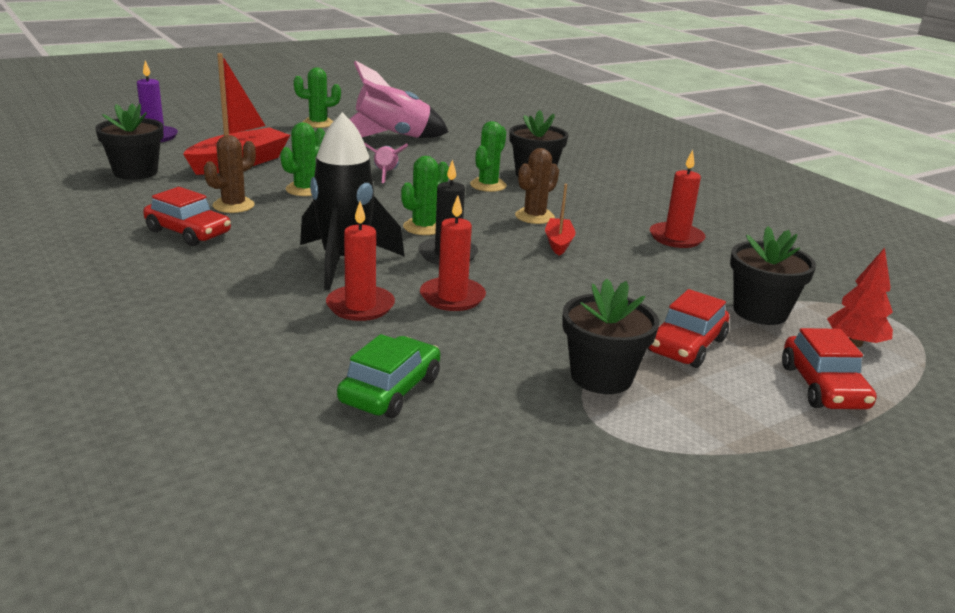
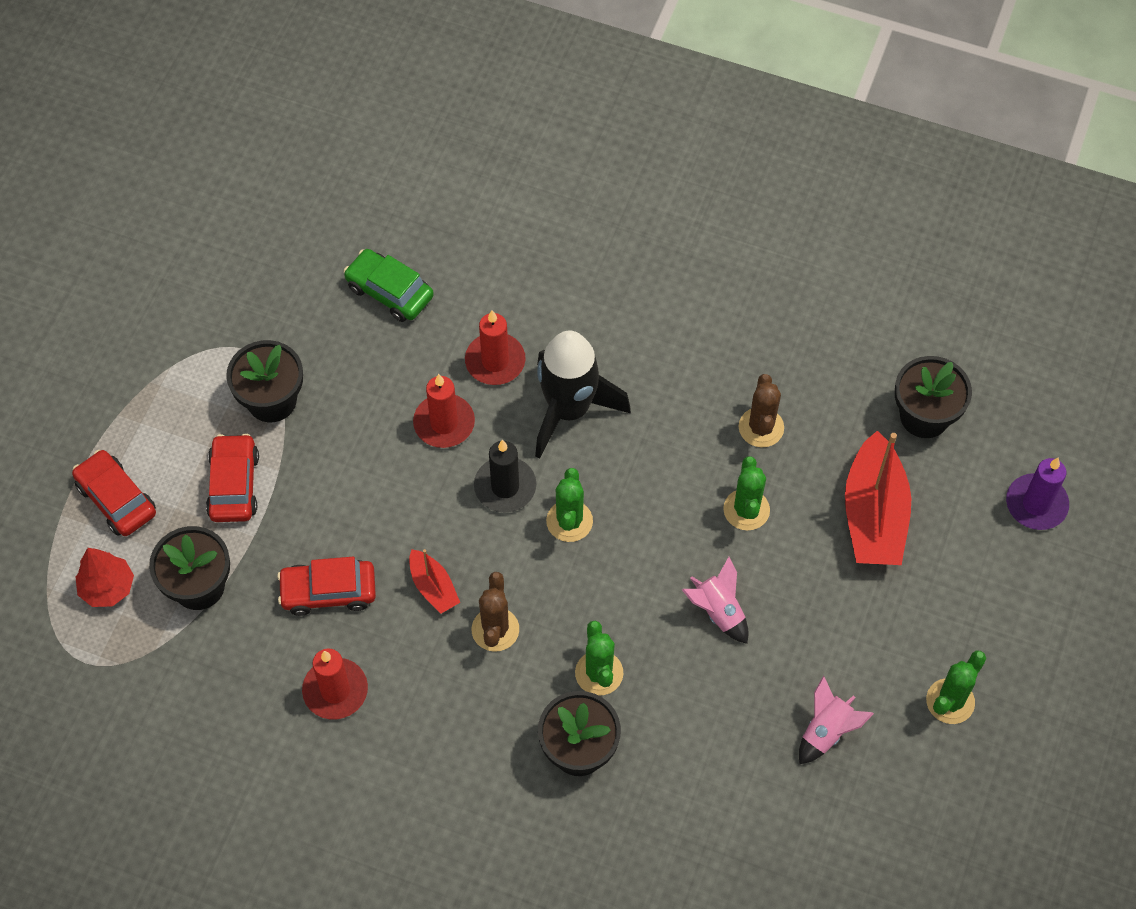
camera: 145 degrees right, 35 degrees up
(188, 232) = (732, 358): red car -> red car (328, 591)
(390, 390) = (389, 291): green car -> green car turned 135 degrees clockwise
(392, 137) = (826, 731): pink rocket -> pink rocket, size x0.52

